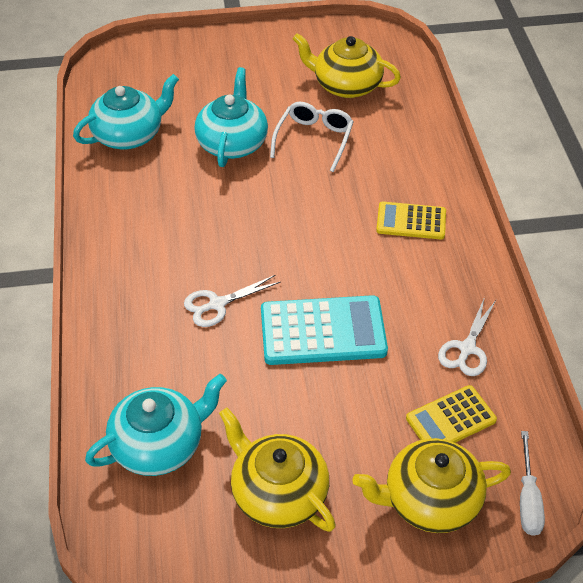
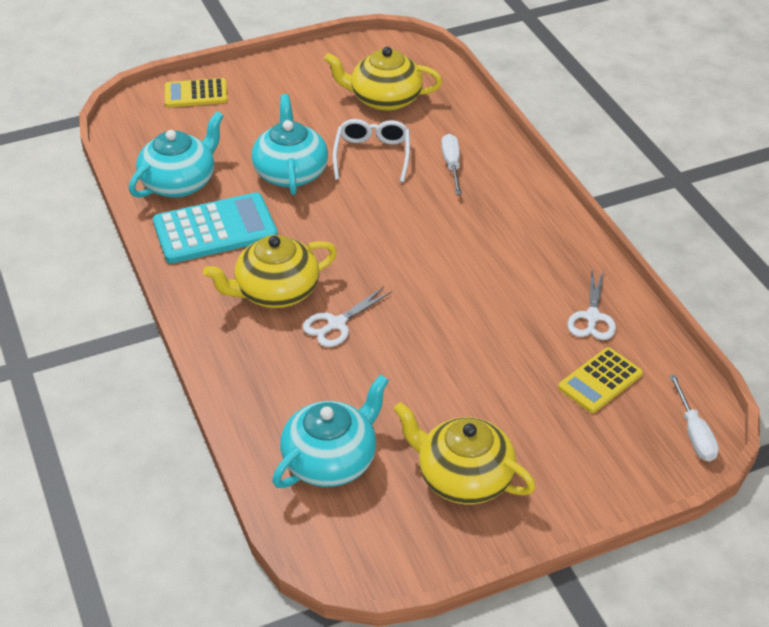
camera: 15 degrees left, 5 degrees down
(323, 331) = (450, 328): turquoise calculator -> turquoise calculator (215, 229)
(385, 163) = (451, 165): none -> white screwdriver
(411, 221) = (497, 214): yellow calculator -> yellow calculator (196, 94)
(430, 500) = (606, 453): yellow teapot -> yellow teapot (275, 291)

